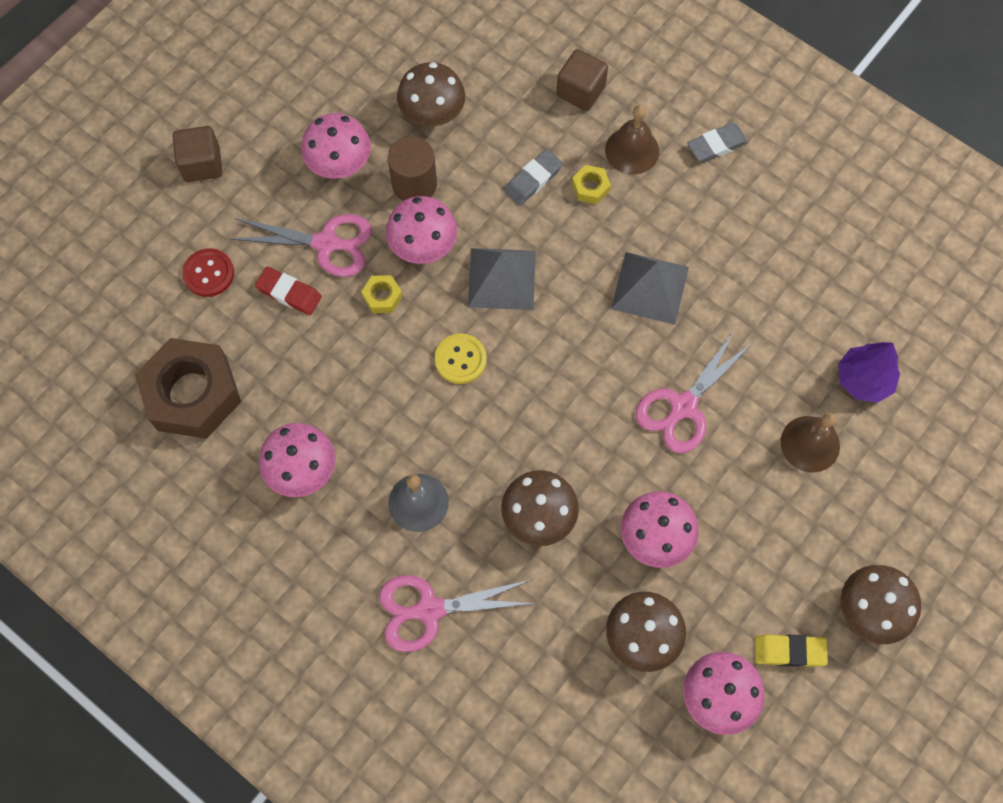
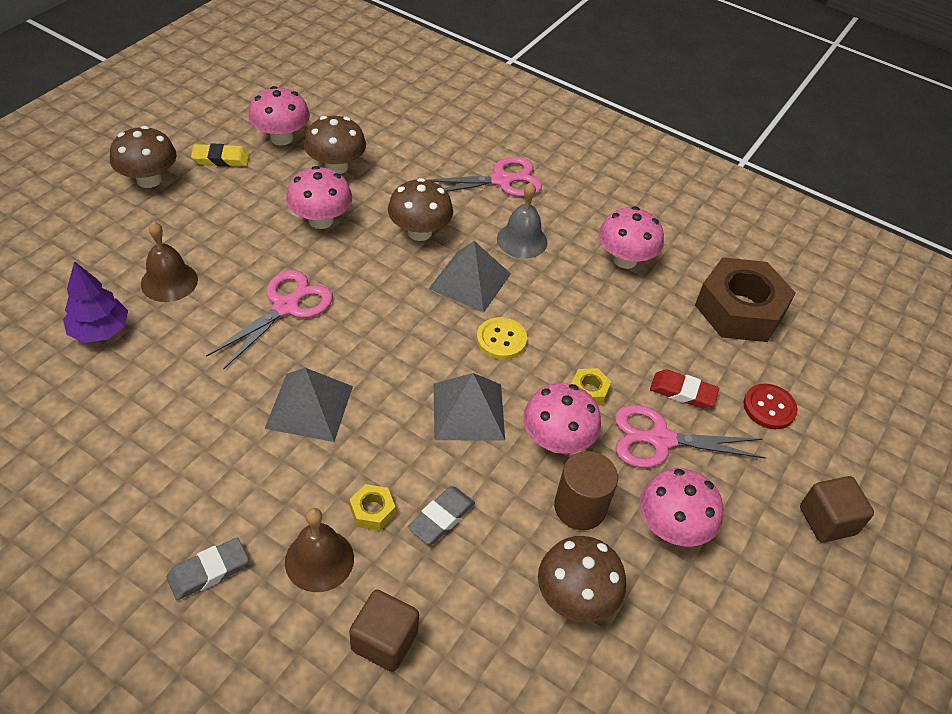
camera: 170 degrees right, 20 degrees down
(485, 440) = (470, 281): none -> grey pyramid

